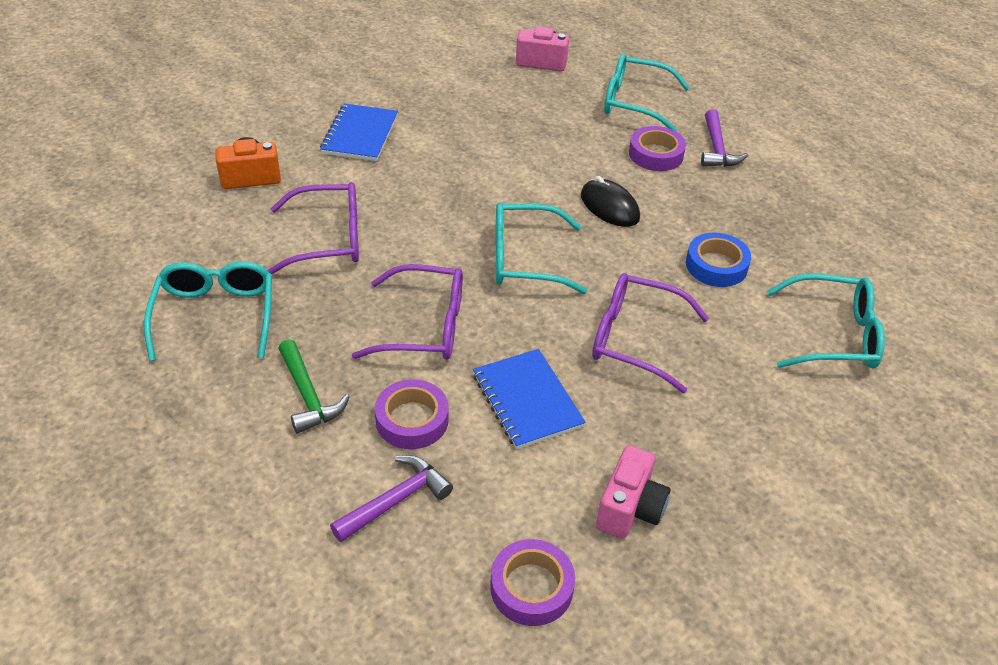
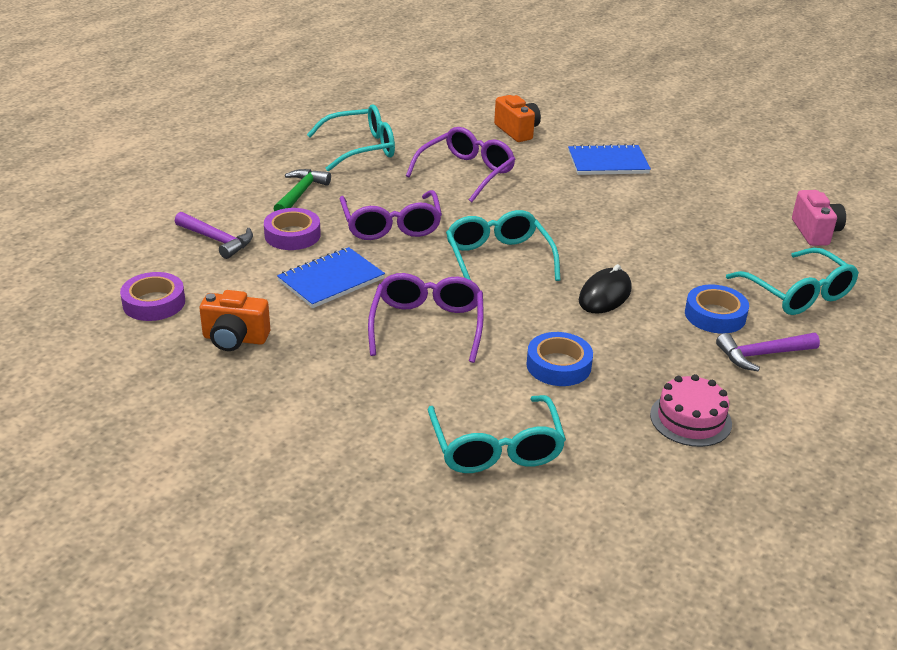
camera: 75 degrees right, 10 degrees down
(308, 396) = (300, 193): green hammer -> green hammer turned 150 degrees clockwise
(329, 239) = (466, 172): purple glasses -> purple glasses turned 120 degrees counterclockwise
(630, 509) = (235, 339): pink camera -> orange camera
(634, 102) = (798, 294): turquoise glasses -> turquoise glasses turned 150 degrees clockwise
(656, 154) = (715, 315): purple tape -> blue tape
(799, 212) = (690, 419): none -> pink cake

